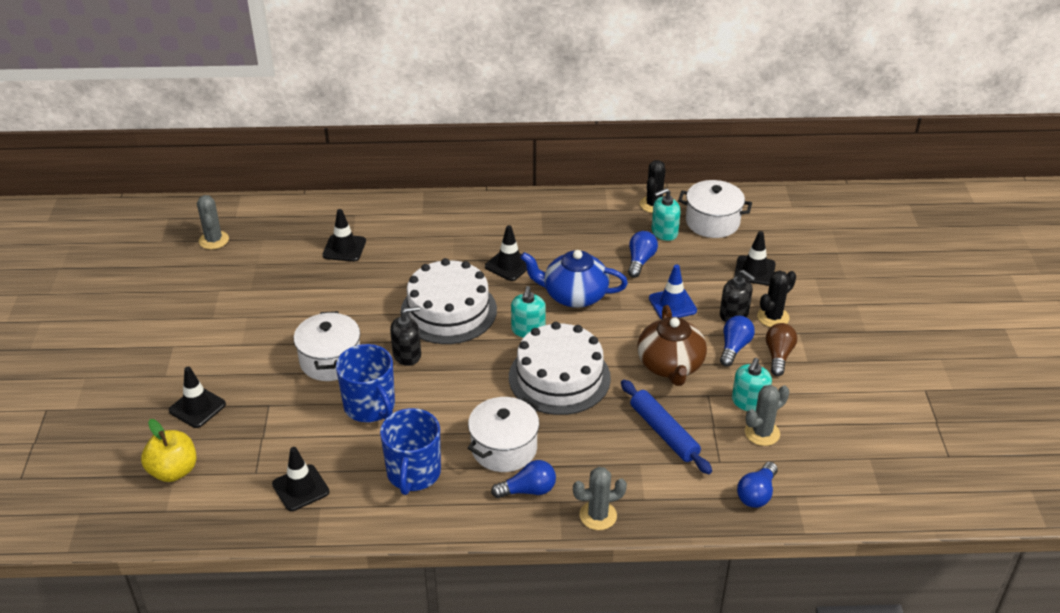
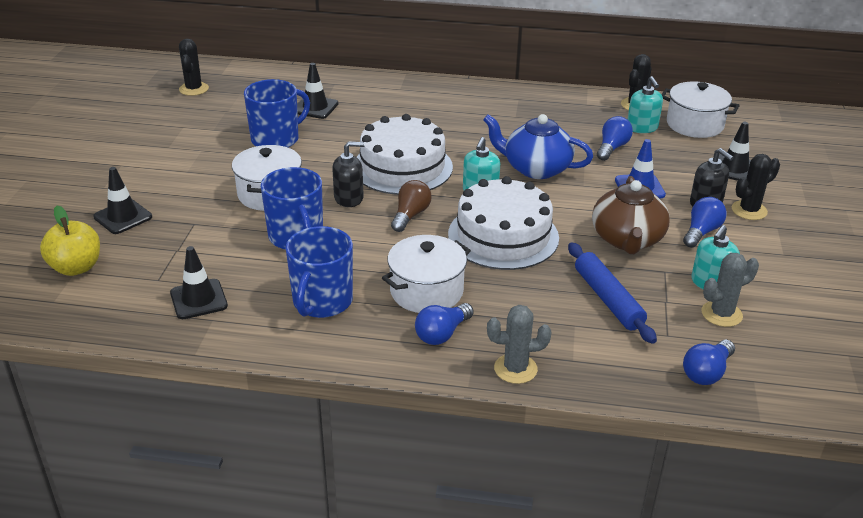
camera: 10 degrees right, 5 degrees down
(214, 240) = (194, 89): grey cactus -> black cactus
(317, 293) = (276, 139): none -> blue mug
(509, 265) = (475, 137): black traffic cone -> none
(528, 490) = (442, 334): blue light bulb -> blue light bulb turned 135 degrees clockwise
(664, 232) = (642, 128): turquoise soap dispenser -> turquoise soap dispenser turned 90 degrees counterclockwise
(778, 356) = (750, 245): brown light bulb -> brown light bulb (410, 215)

